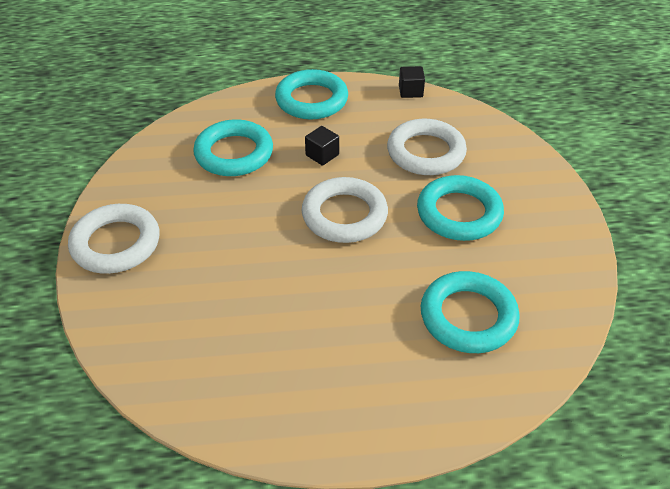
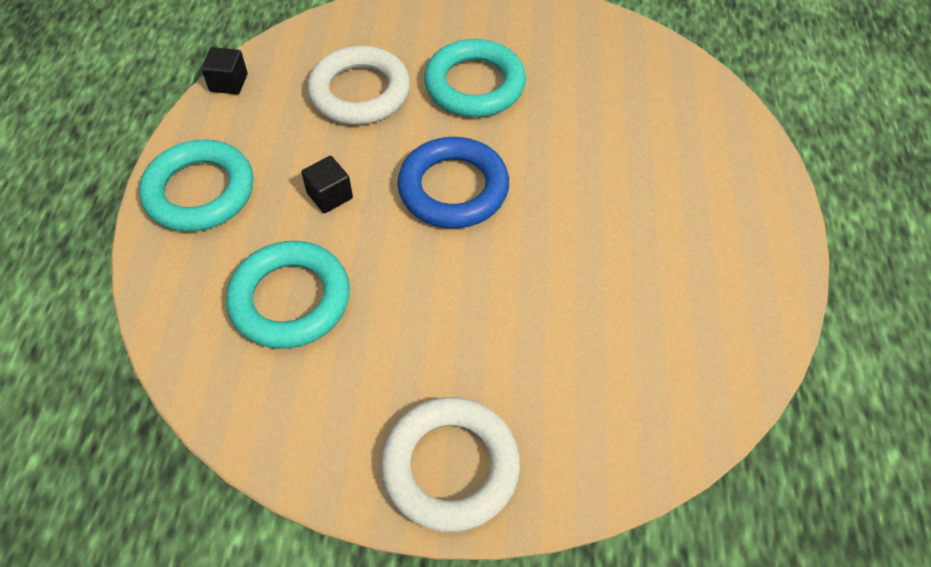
camera: 80 degrees left, 10 degrees up
(344, 215) = (453, 188): white ring -> blue ring
(468, 317) = (627, 110): turquoise ring -> none

